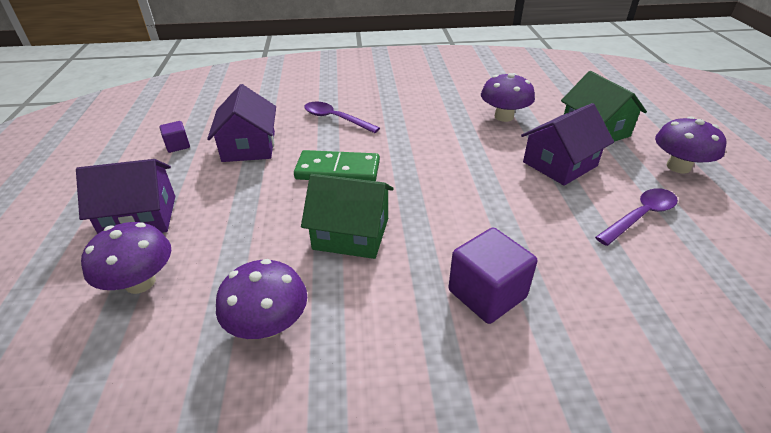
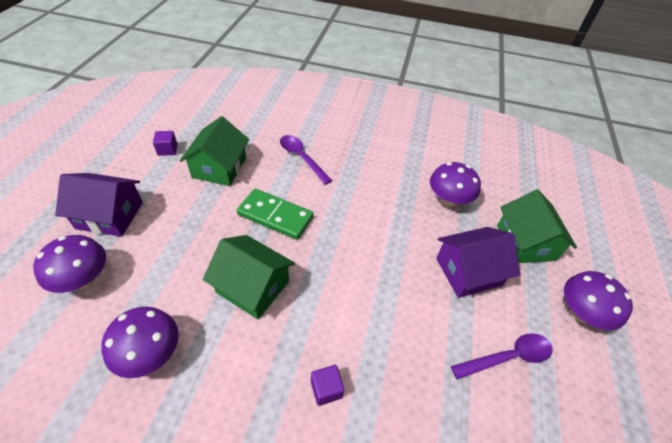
camera: 15 degrees right, 10 degrees up
(249, 146) = (219, 167): purple house -> green house
(487, 294) = (326, 389): purple cube -> purple cube, size x0.53

